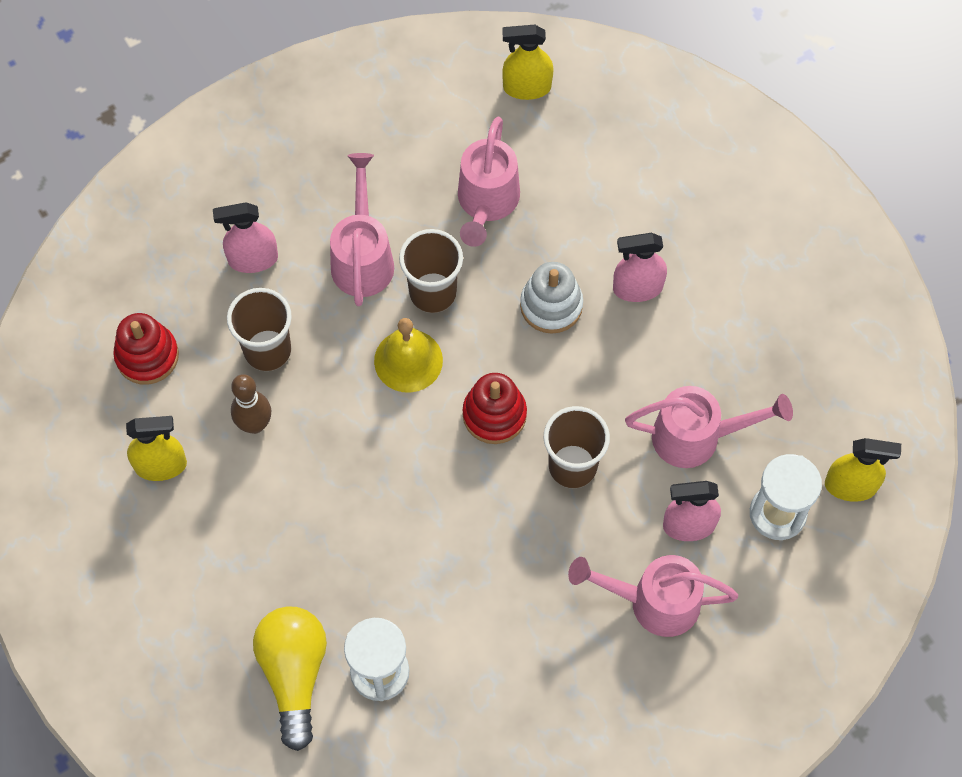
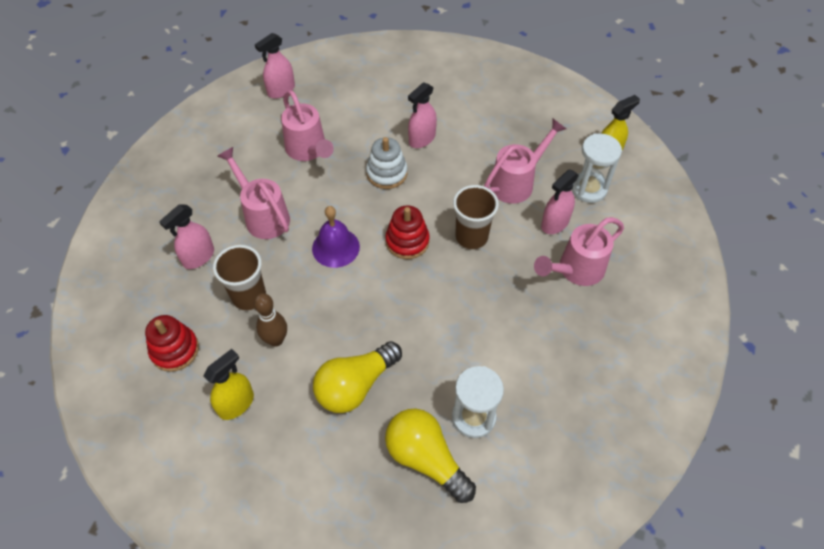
camera: 40 degrees left, 10 degrees down
(292, 541) = (355, 385): none -> yellow light bulb
(408, 360) = (335, 247): yellow bell -> purple bell
(433, 293) = (318, 207): brown cup -> none
(526, 87) = (281, 90): yellow spray bottle -> pink spray bottle

